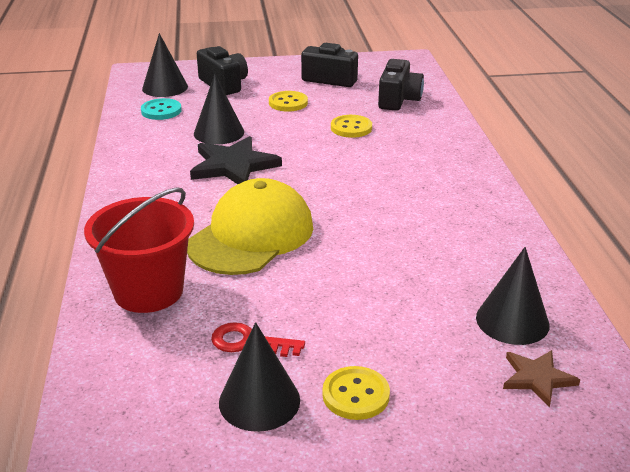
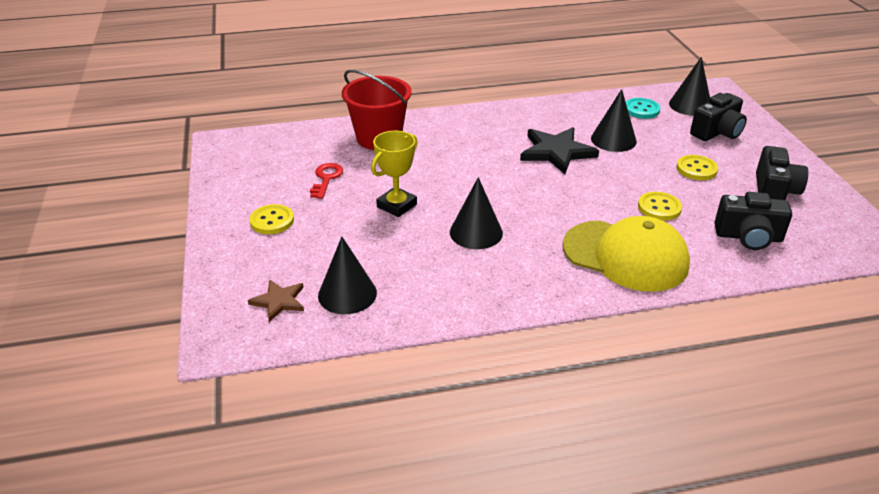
camera: 85 degrees right, 5 degrees up
(251, 235) = (451, 169): yellow cap -> yellow cap (625, 256)
(259, 401) = (271, 186): black cone -> black cone (476, 232)
(329, 280) = (397, 205): none -> yellow trophy

